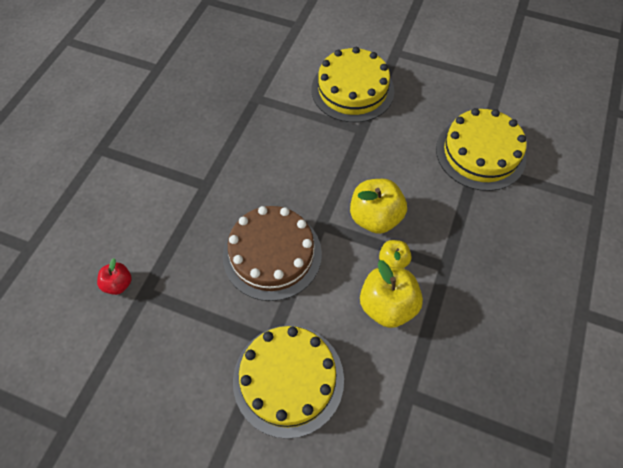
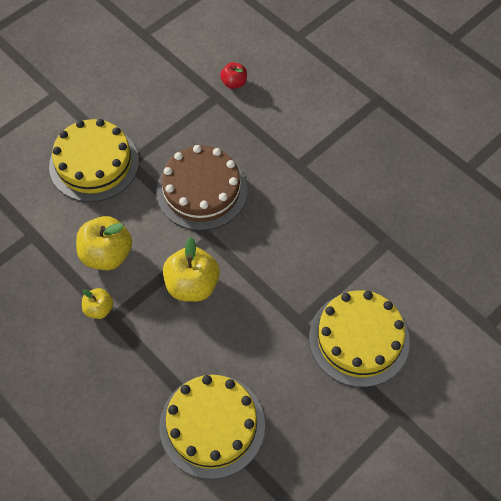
camera: 115 degrees right, 0 degrees up
(393, 261) = (142, 278): yellow apple -> yellow apple (99, 309)

